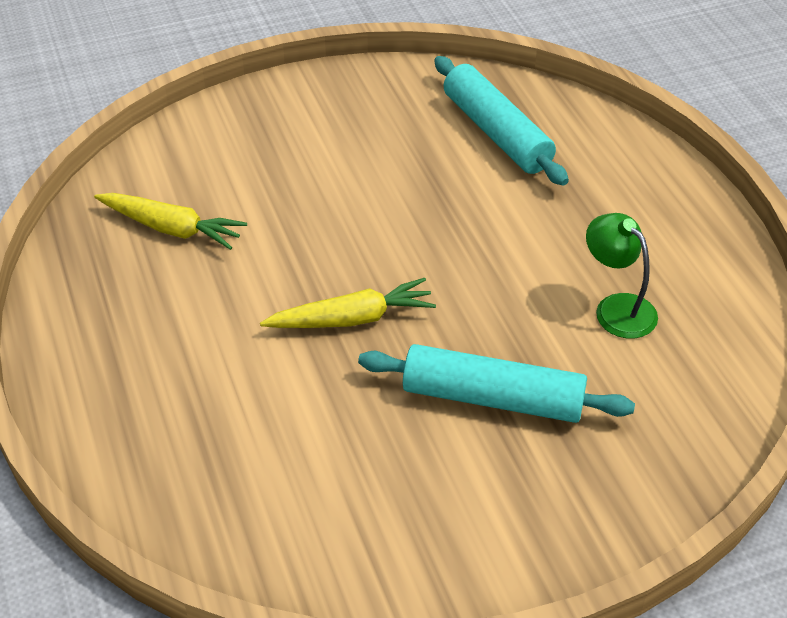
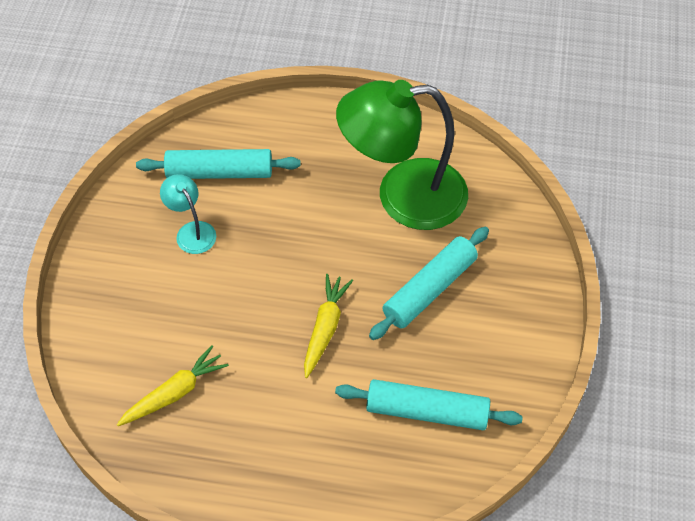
camera: 60 degrees left, 10 degrees up
(299, 476) = (427, 411): none -> turquoise rolling pin
(396, 147) = (192, 231): none -> turquoise lamp
(617, 308) = (403, 196): green lamp -> green lamp, size x2.28

